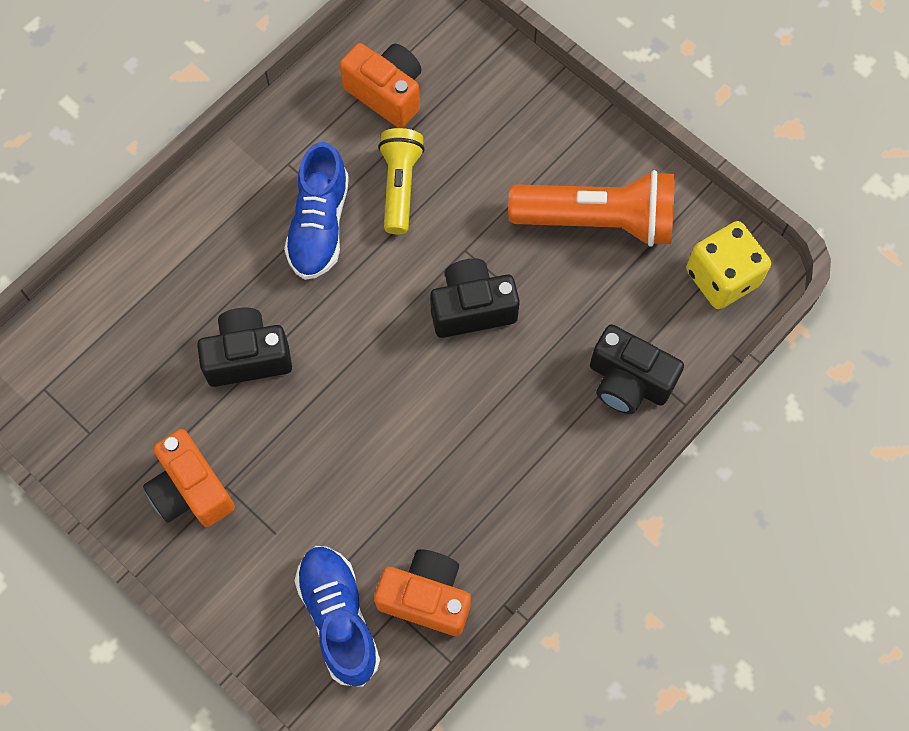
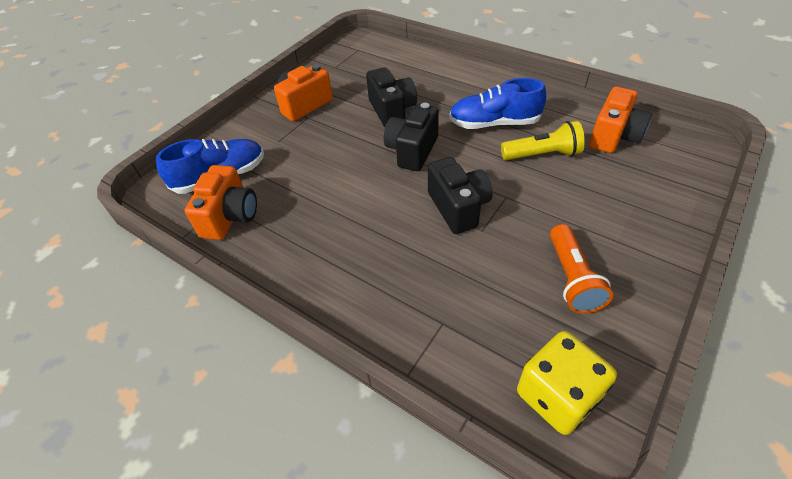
camera: 85 degrees right, 20 degrees down
(598, 221) = (572, 278): orange flashlight -> orange flashlight, size x0.63
(628, 381) = (420, 322): black camera -> black camera (412, 151)

